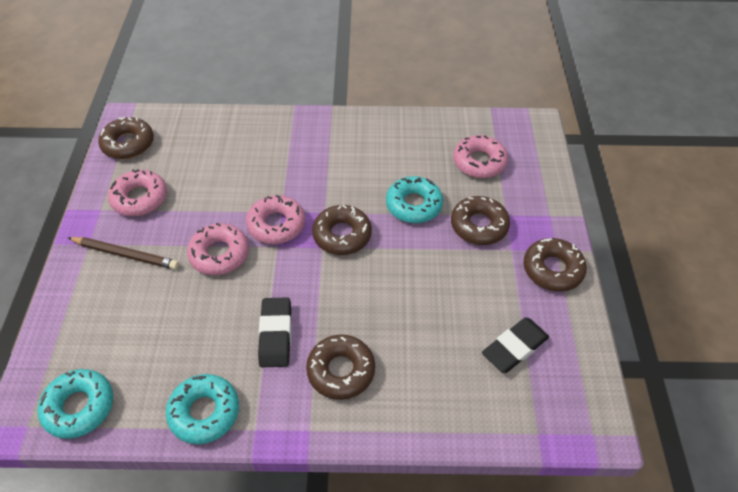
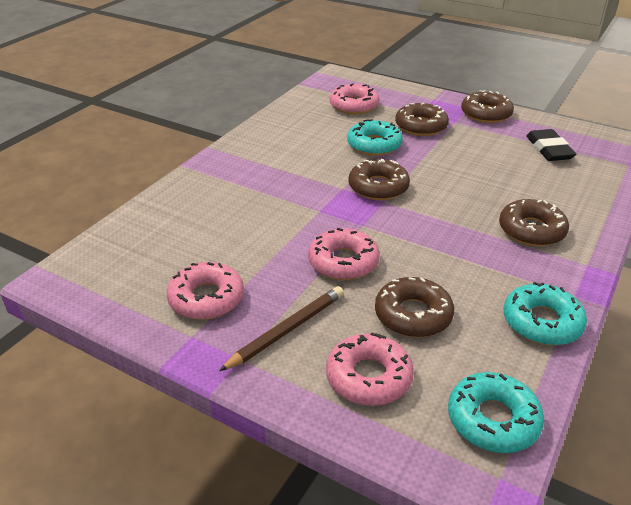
camera: 60 degrees left, 15 degrees down
(128, 144) = (102, 287): brown donut -> brown donut (413, 315)
(275, 334) = (471, 254): black eraser -> none
(276, 225) = (334, 218): pink donut -> pink donut (368, 377)

